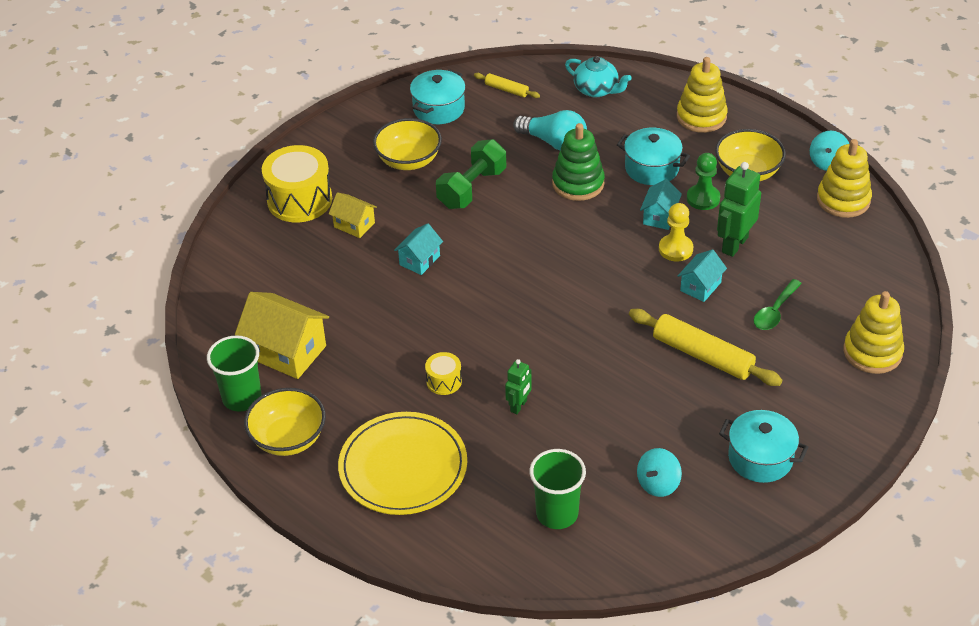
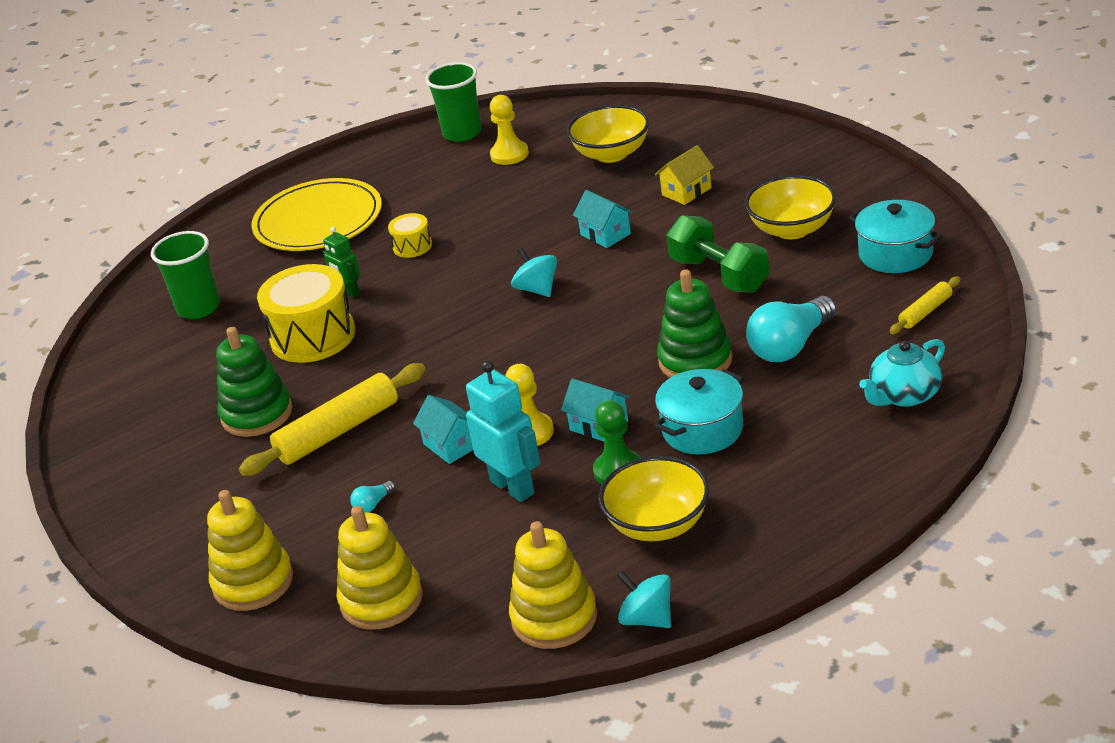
camera: 110 degrees right, 10 degrees down
(286, 351) = (509, 154): yellow house -> yellow pawn
(288, 438) = (395, 159): yellow bowl -> yellow bowl (611, 154)
(299, 200) = (746, 156): yellow drum -> yellow drum (313, 336)
(658, 484) = (185, 376): turquoise spinning top -> turquoise spinning top (537, 289)
(695, 414) = (257, 414): none -> green stacking toy
(701, 117) = (807, 495): yellow stacking toy -> yellow stacking toy (381, 600)
(734, 244) = (513, 487): green robot -> turquoise robot
(760, 458) = (165, 455): turquoise pot -> none
(775, 311) = (373, 504): green spoon -> turquoise light bulb

